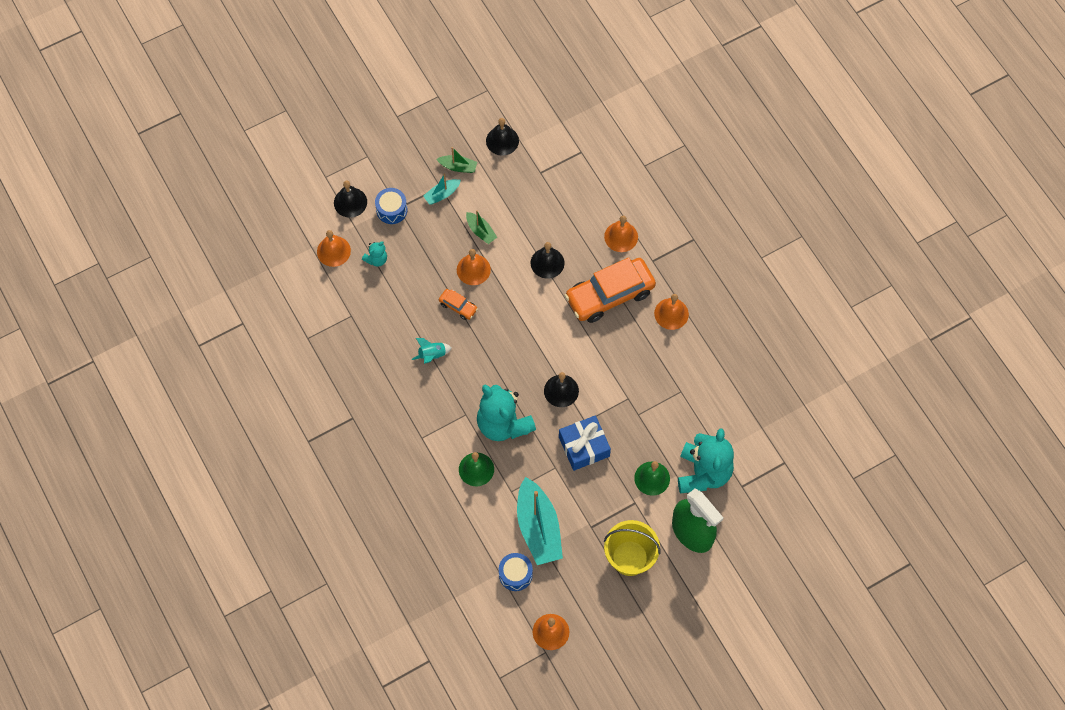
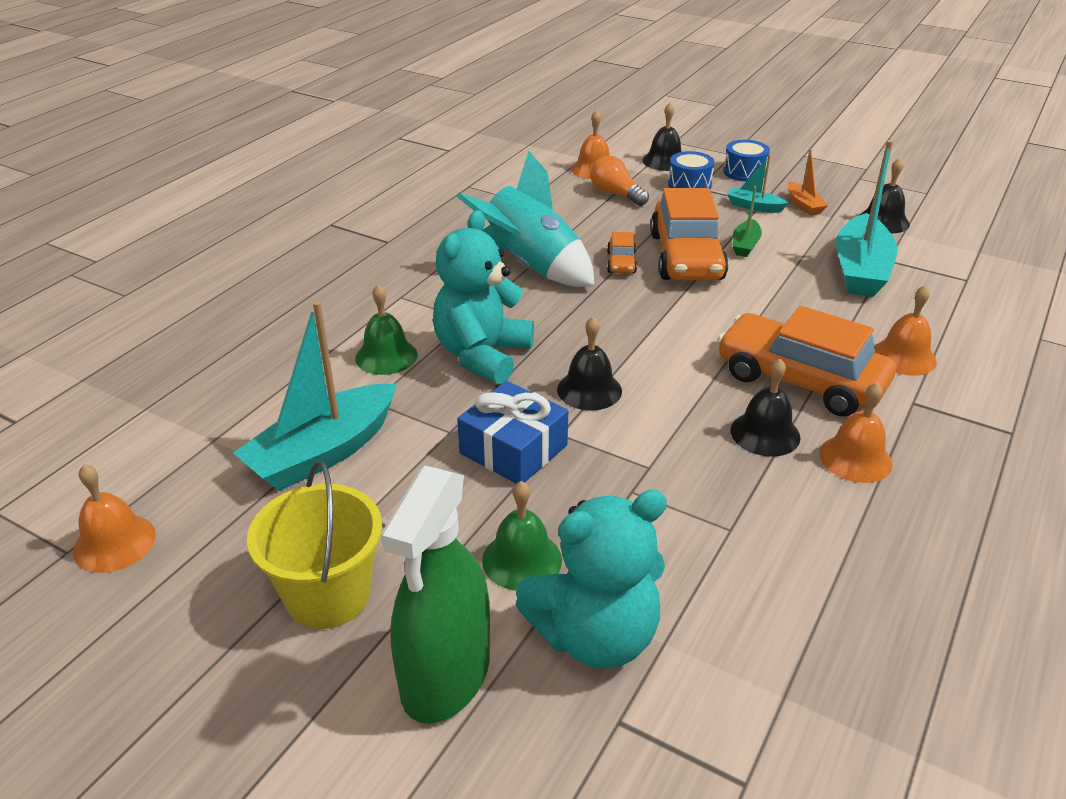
camera: 60 degrees right, 30 degrees down
(376, 259) = (616, 194): turquoise teddy bear -> orange light bulb
(432, 355) = (531, 266): turquoise rocket -> turquoise rocket, size x2.37
(458, 167) = (803, 205): green boat -> orange boat
(473, 269) = (686, 257): orange bell -> orange car
(515, 574) = (218, 458): blue drum -> blue drum (744, 172)
(541, 194) = (860, 270): none -> turquoise boat
(547, 263) = (772, 308): black bell -> black bell (765, 433)

